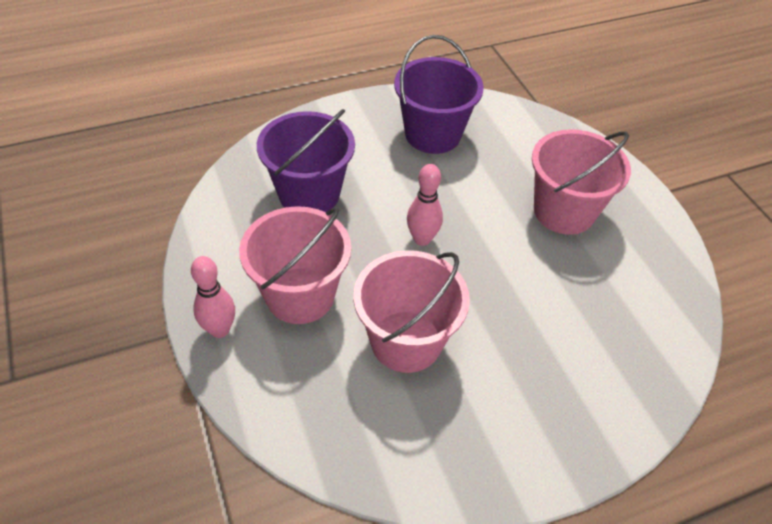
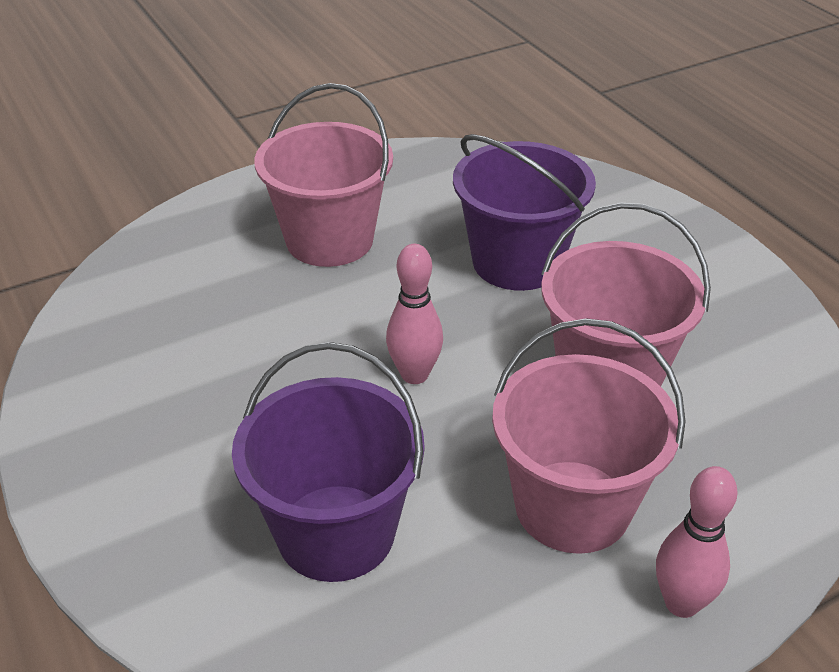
camera: 95 degrees left, 10 degrees down
(433, 134) = (162, 379): purple bucket -> purple bucket (517, 262)

